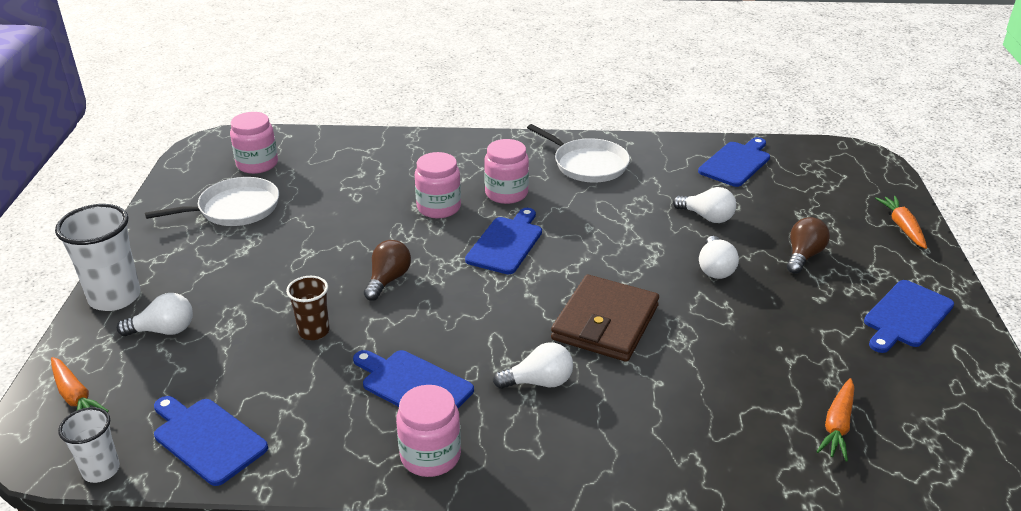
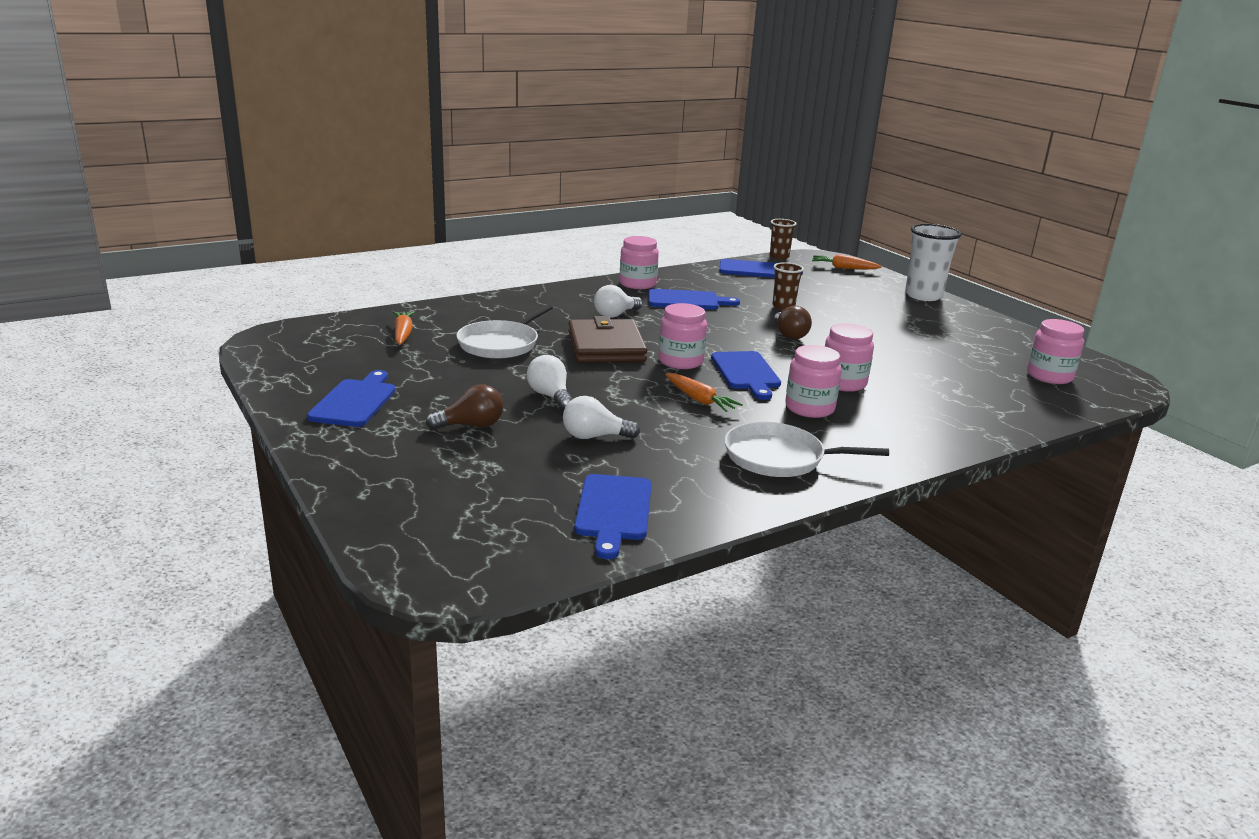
camera: 145 degrees right, 10 degrees down
(101, 470) = (779, 257): white cup -> brown cup
(164, 330) = (863, 291): white light bulb -> none
(234, 209) = (980, 346): white pan -> white pan (501, 344)
(550, 276) = (680, 361): none -> pink jar
(803, 256) = (471, 426): brown light bulb -> brown light bulb turned 105 degrees counterclockwise
(902, 227) = (364, 483): orange carrot -> orange carrot (699, 400)

